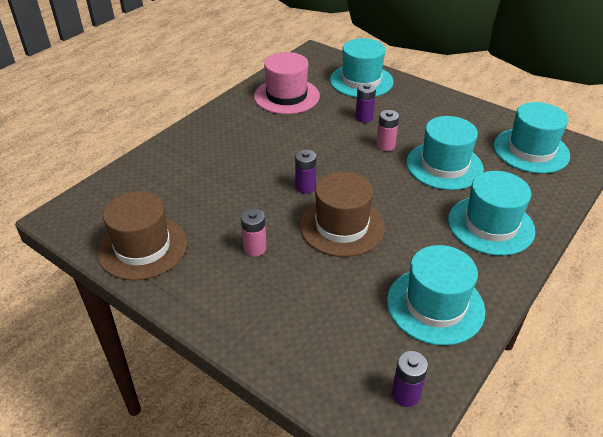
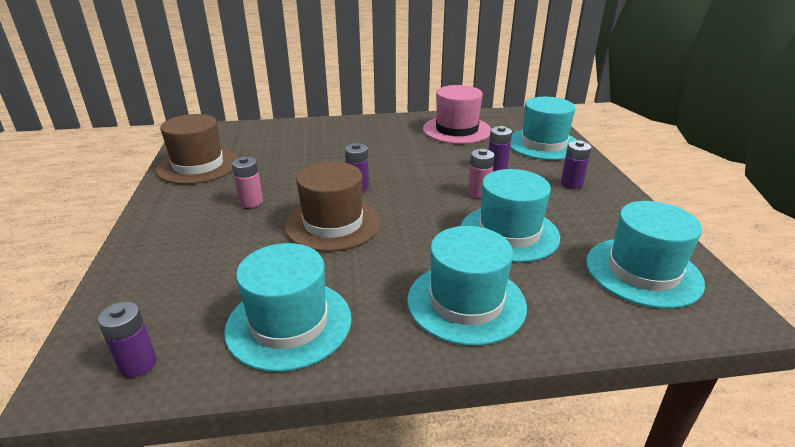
camera: 45 degrees right, 10 degrees down
(422, 107) = (571, 184): none -> purple battery

